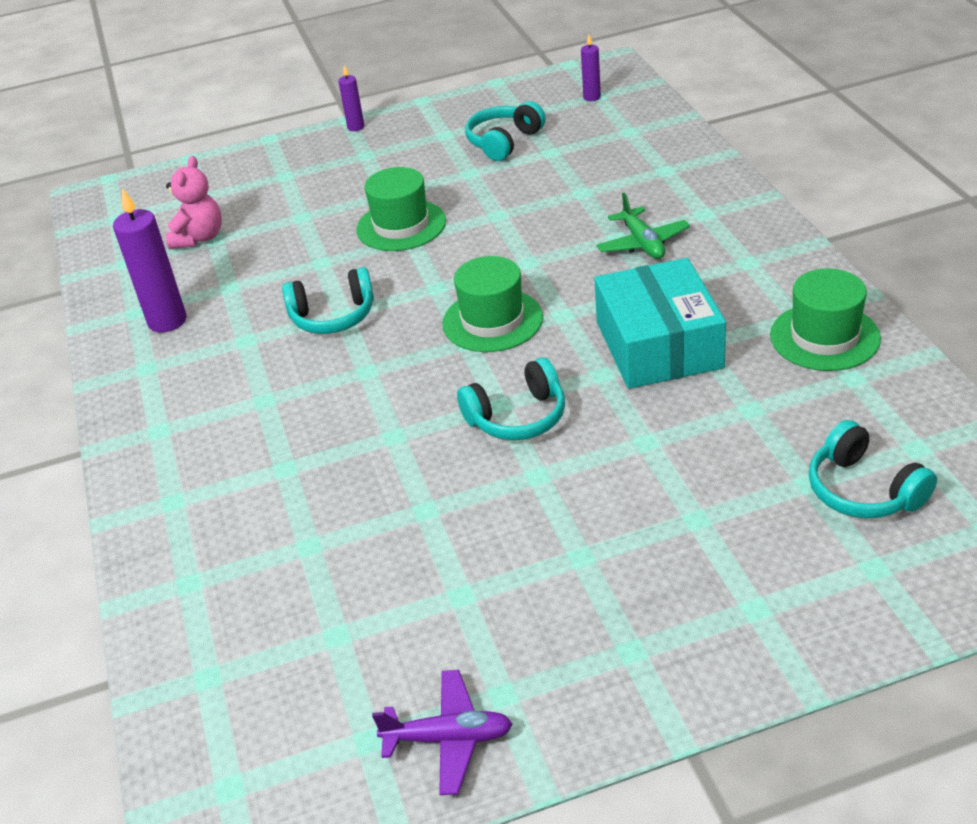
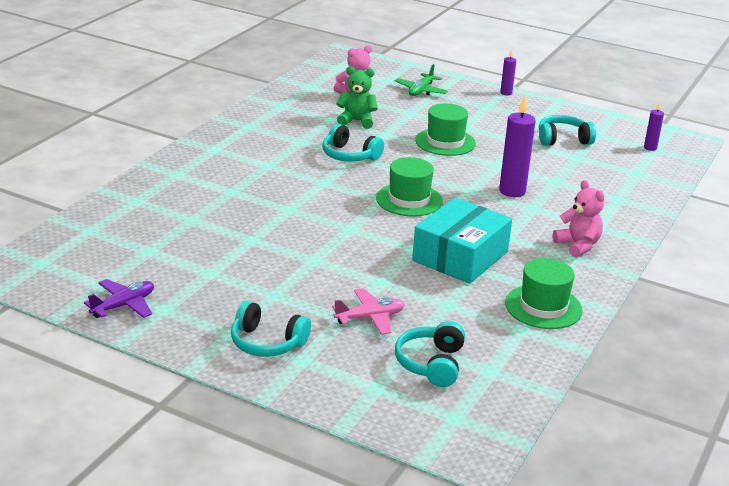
camera: 40 degrees right, 10 degrees down
(167, 321) = (286, 116): purple candle -> purple candle (512, 191)
(262, 268) = (357, 121): none -> green teddy bear
(449, 738) = (124, 305): purple plane -> purple plane turned 90 degrees counterclockwise
(517, 417) = (347, 237): turquoise headphones -> turquoise headphones (267, 342)
(642, 243) = (539, 218): green plane -> green plane (421, 91)
(717, 492) = (370, 318): none -> pink plane
(727, 246) = (578, 245): none -> pink teddy bear

